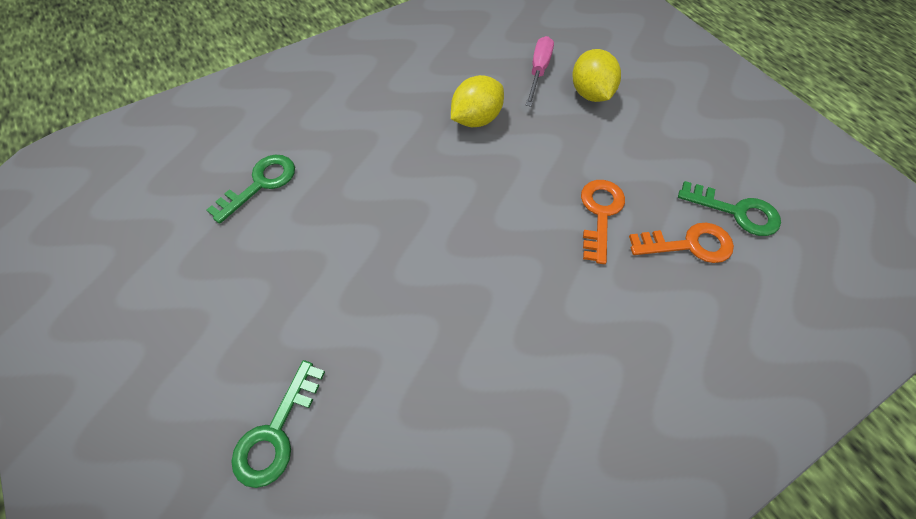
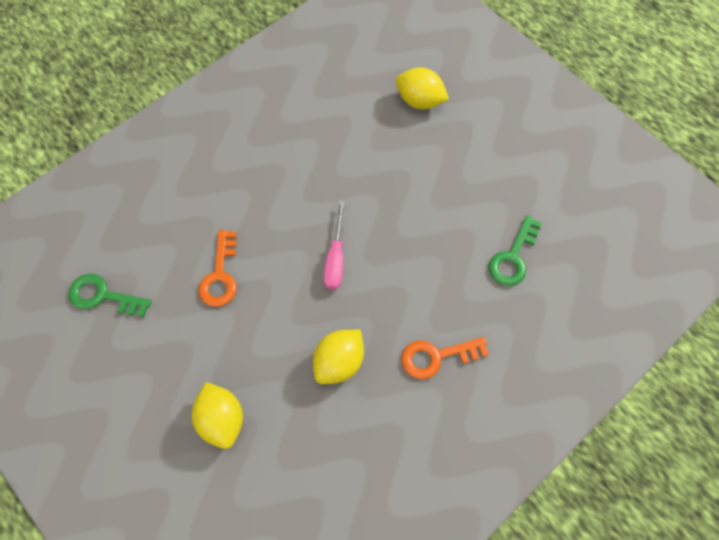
camera: 170 degrees right, 5 degrees up
(276, 432) = (419, 101): green key -> yellow lemon
(538, 71) = (279, 446): pink screwdriver -> pink screwdriver (335, 258)
(688, 245) = (150, 259): orange key -> orange key (437, 357)

